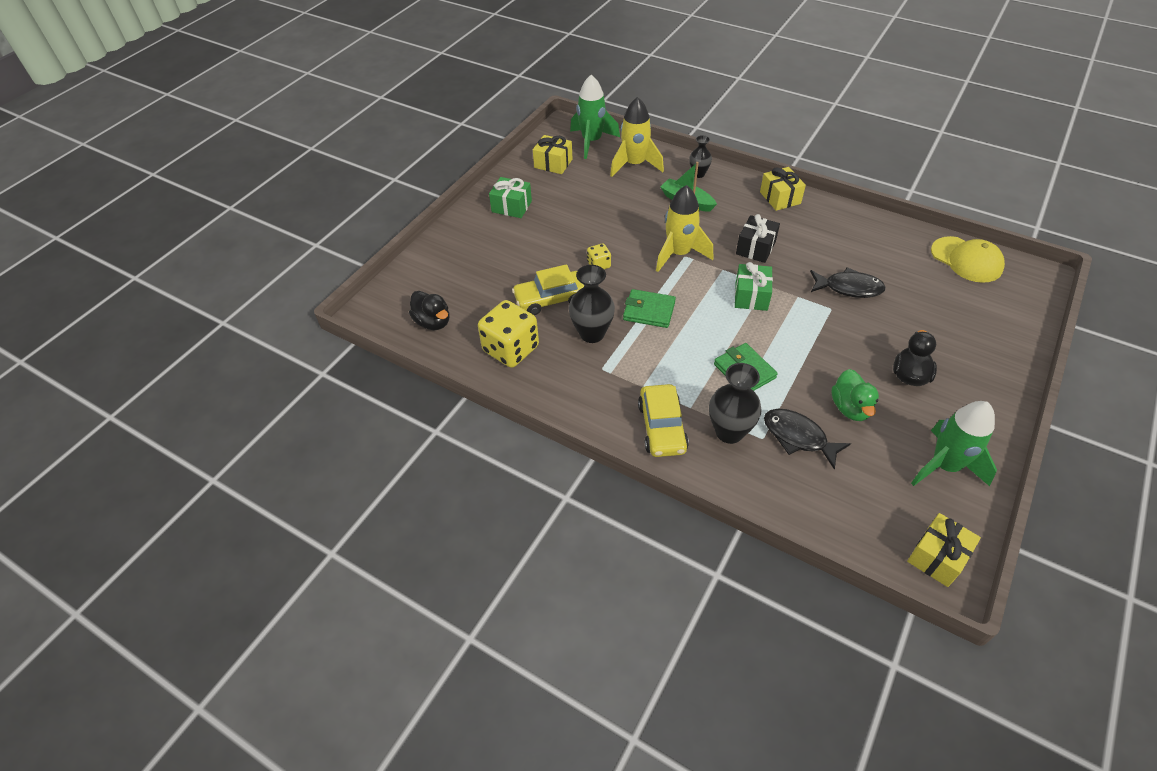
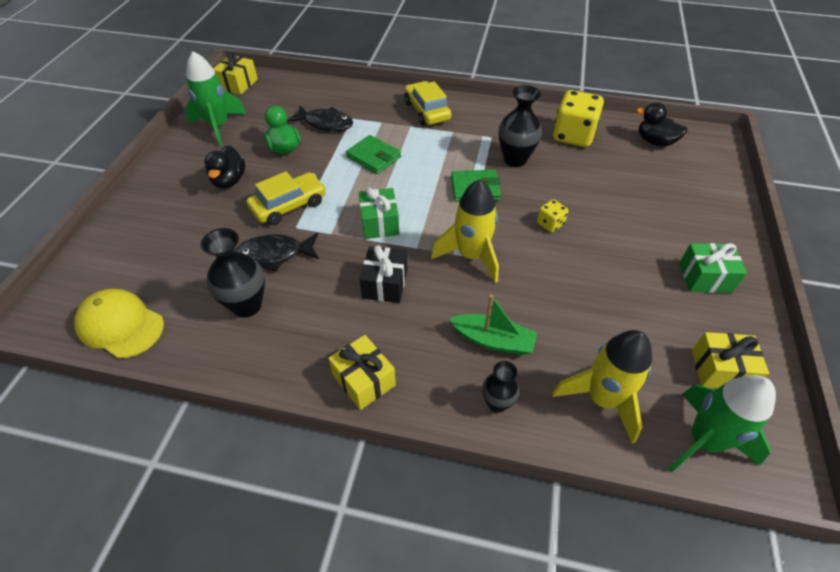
camera: 160 degrees right, 0 degrees up
(550, 299) = (572, 180): yellow car -> yellow car (289, 205)
(729, 432) = (377, 117): black vase -> black vase (247, 305)

